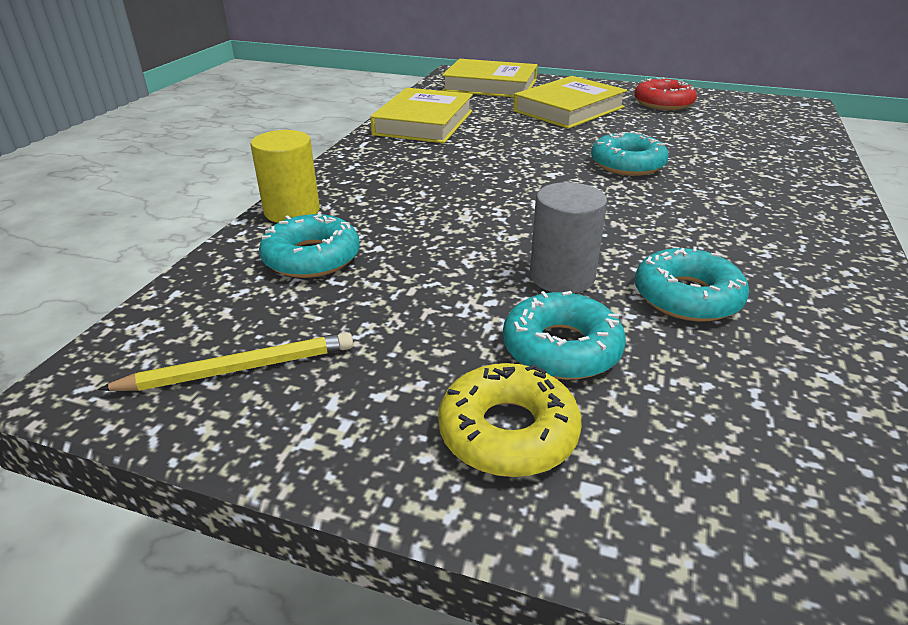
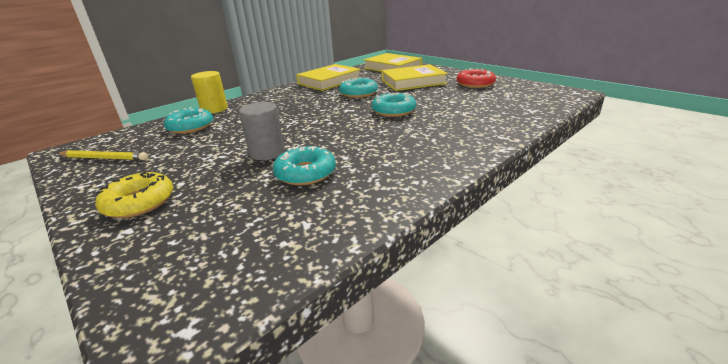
camera: 30 degrees right, 5 degrees down
(561, 348) = (213, 179): turquoise donut -> turquoise donut (358, 93)

